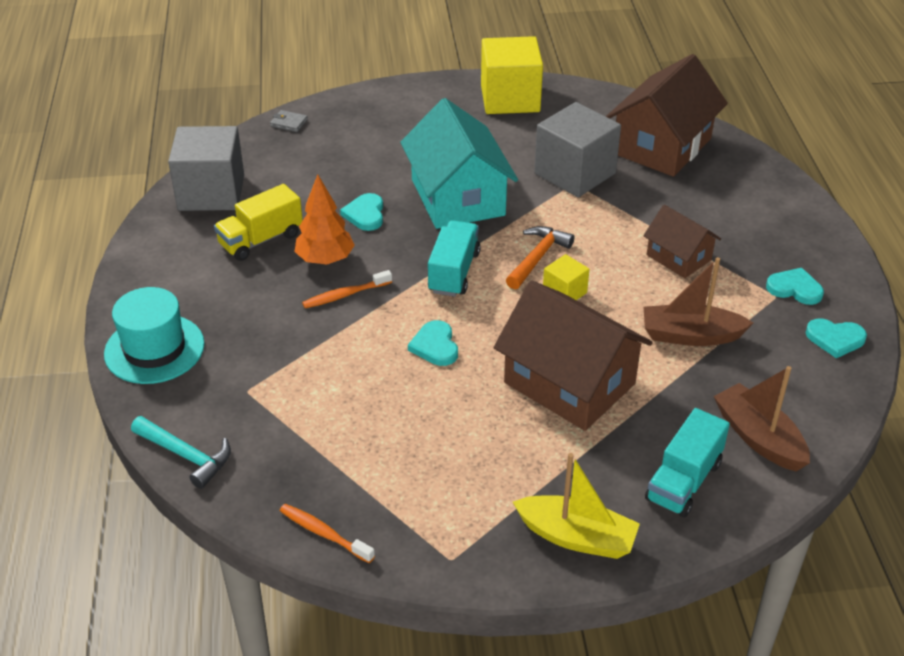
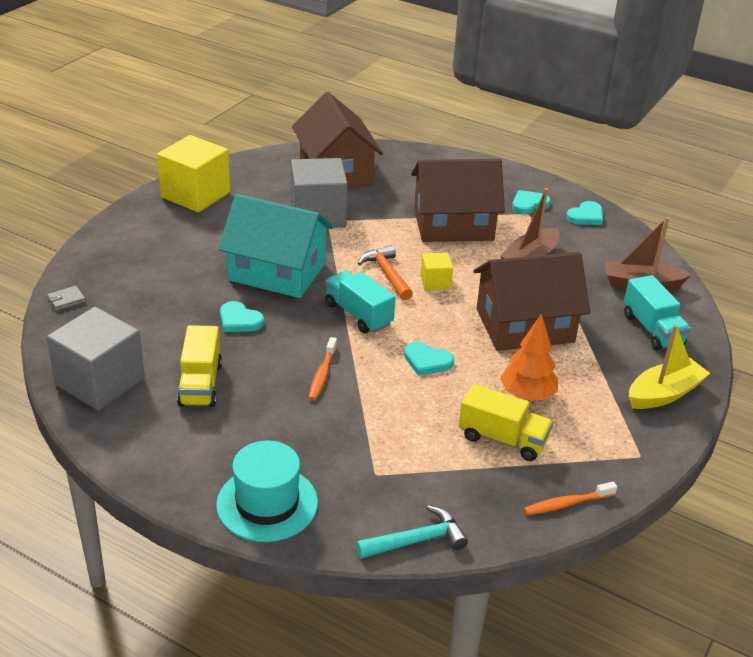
camera: 55 degrees left, 5 degrees down
(325, 260) = (268, 364): orange tree -> orange tree (527, 395)
(374, 448) = (503, 439): none -> yellow truck
(678, 257) = (453, 225): brown house -> brown house, size x1.82

